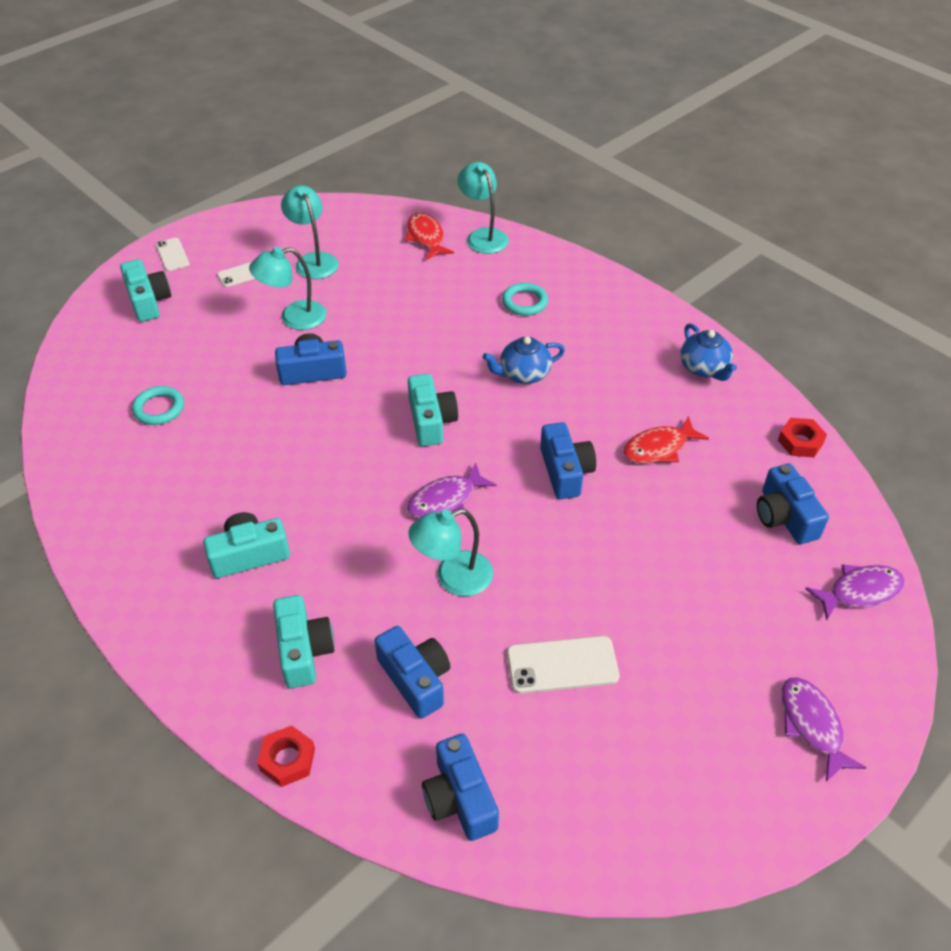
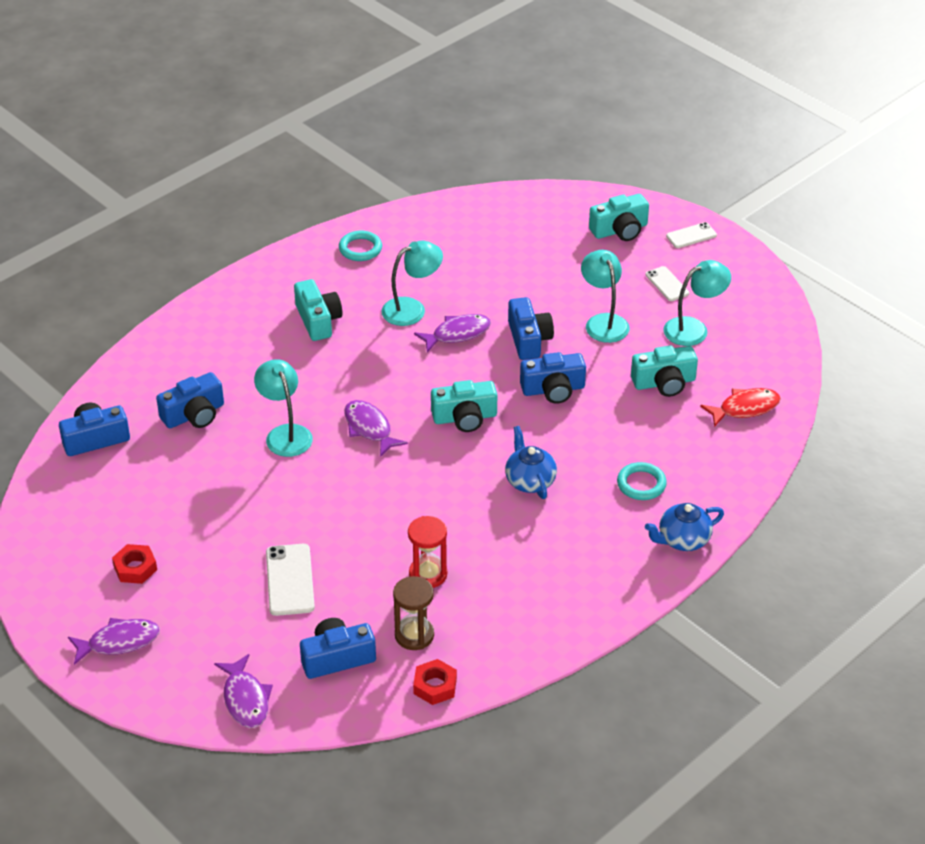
camera: 90 degrees right, 5 degrees down
(159, 408) = (479, 254): turquoise ring -> turquoise ring (360, 249)
(287, 759) = (139, 354): red nut -> red nut (135, 568)
(295, 427) = (457, 334): none -> purple fish
(303, 650) = (226, 355): turquoise camera -> turquoise camera (664, 382)
(483, 236) = (754, 453): turquoise lamp -> turquoise lamp (412, 309)
(562, 665) = (195, 495): white phone -> white phone (290, 580)
(565, 471) = (399, 506): blue camera -> blue camera (553, 389)
(659, 448) = (428, 574): red fish -> red hourglass
(704, 368) = (543, 621): blue teapot -> blue teapot (683, 540)
(741, 457) = (414, 635): none -> brown hourglass

